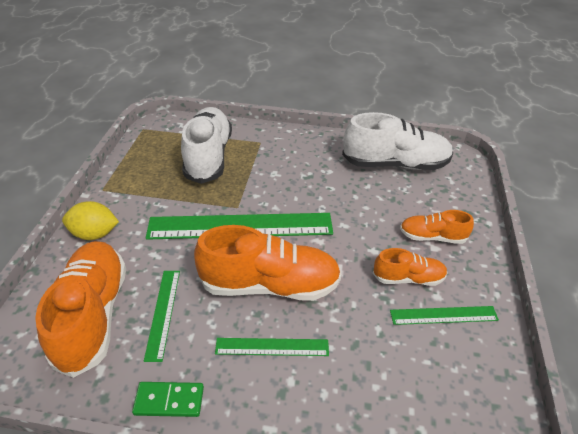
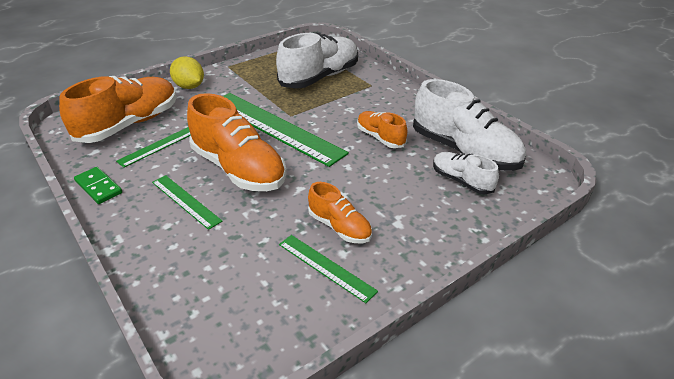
camera: 45 degrees right, 5 degrees down
(423, 188) = (461, 181): none -> white shoe
(432, 237) = (408, 215): orange shoe -> orange shoe (380, 137)

